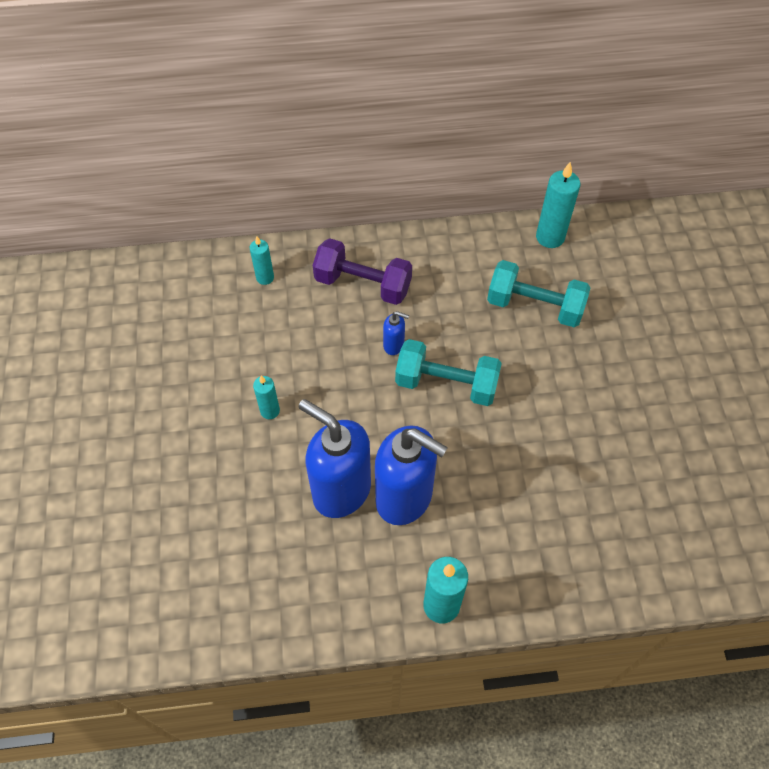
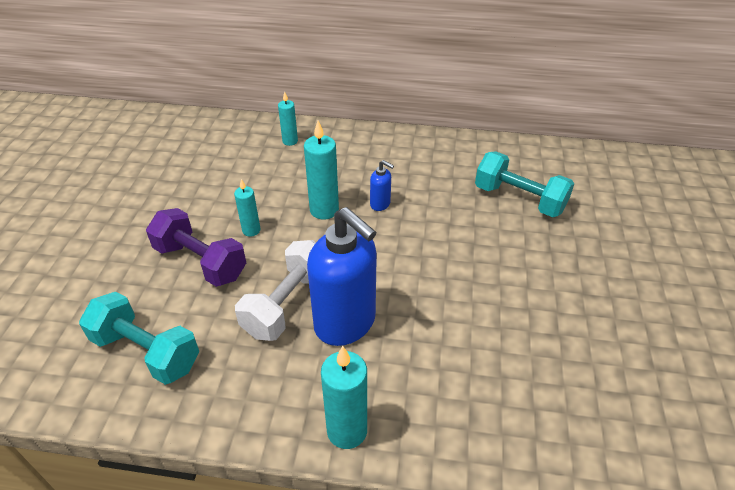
camera: 15 degrees right, 15 degrees down
(341, 490) = (287, 304): blue soap dispenser -> white dumbbell
(363, 284) = (369, 159): purple dumbbell -> purple dumbbell (200, 262)
(446, 384) = (418, 241): turquoise dumbbell -> turquoise dumbbell (146, 352)
(550, 237) = (546, 154): turquoise candle -> turquoise candle (324, 210)

